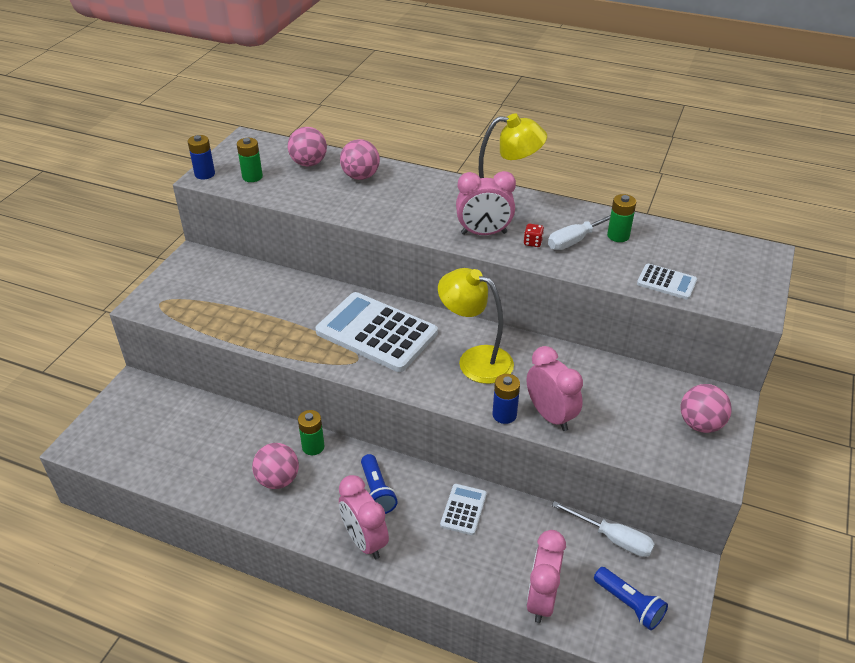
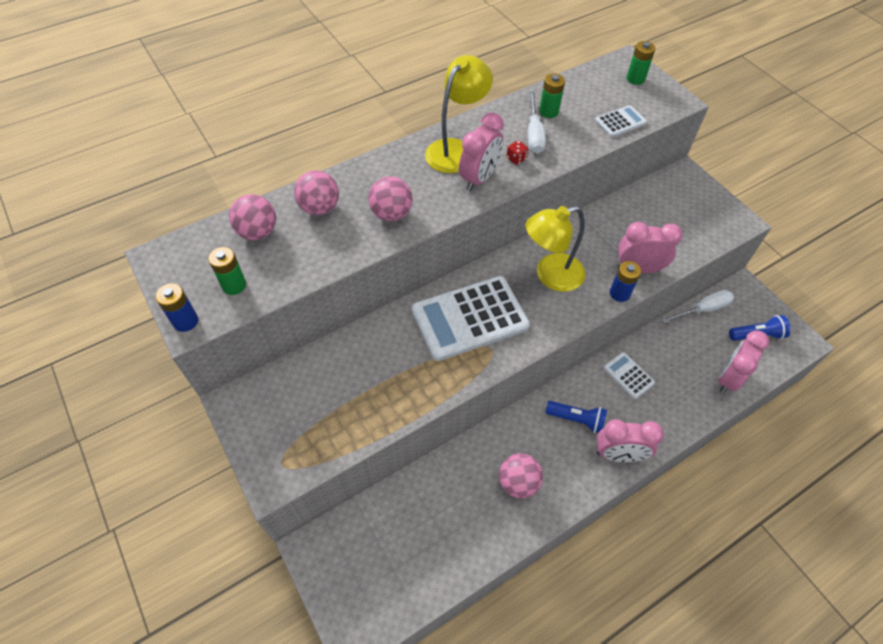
camera: 55 degrees left, 15 degrees up
(313, 447) = (500, 438): green battery -> green battery (635, 79)
(541, 599) = (728, 378): pink clock -> pink clock turned 75 degrees clockwise
(700, 424) = (697, 200): pink ball -> pink ball (391, 214)

